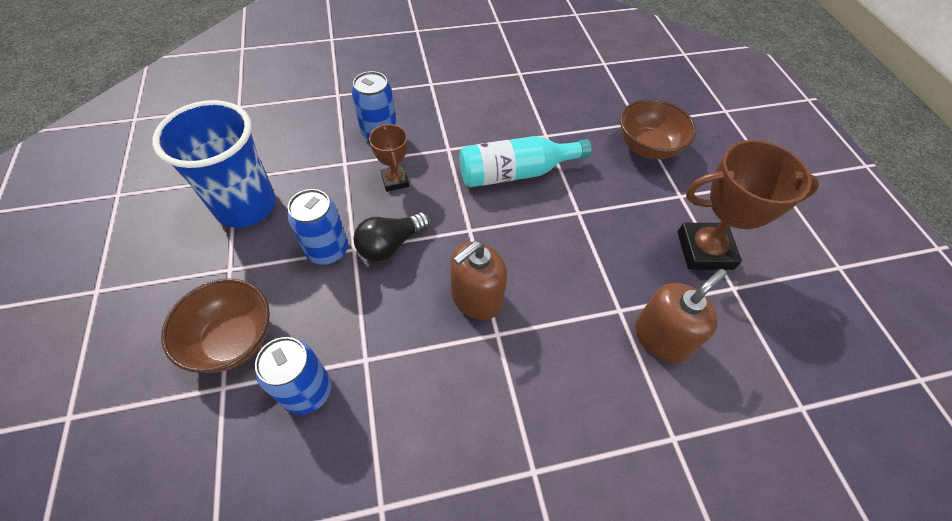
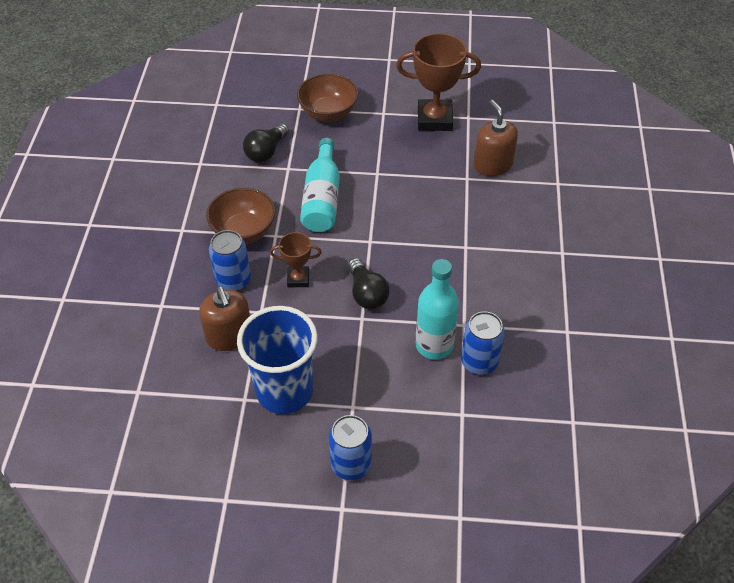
camera: 70 degrees left, 5 degrees down
(233, 340) = (423, 406): brown bowl -> brown bowl (244, 231)
(326, 332) = (434, 345): none -> turquoise bottle
(327, 250) = (357, 336): blue can -> blue can (351, 464)
(476, 297) = (433, 251): brown soap dispenser -> brown soap dispenser (229, 336)
(560, 113) = (266, 151): none -> black light bulb
(704, 250) = (434, 119): brown trophy -> brown trophy turned 75 degrees clockwise

